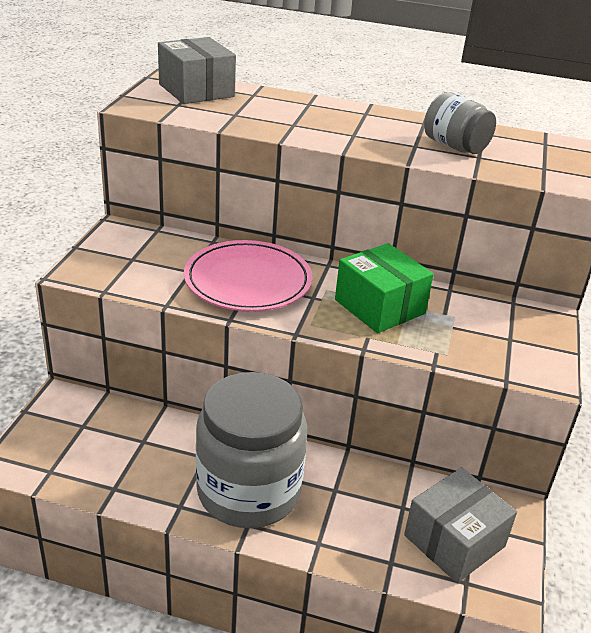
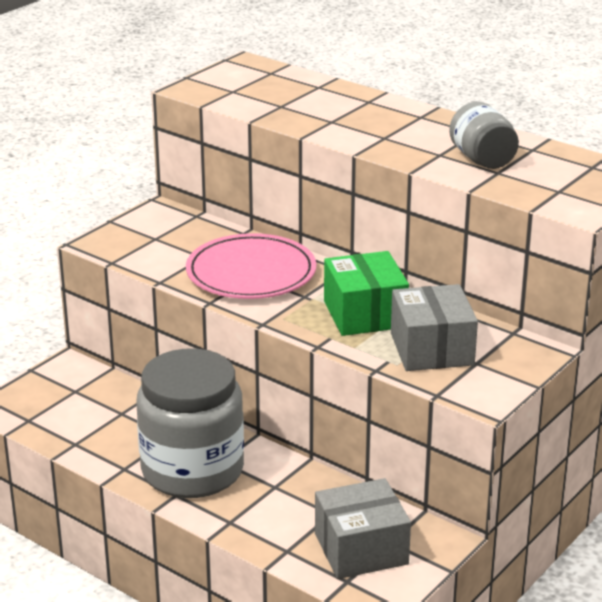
camera: 25 degrees right, 5 degrees down
(196, 90) = (263, 78): grey box -> grey box (432, 349)

